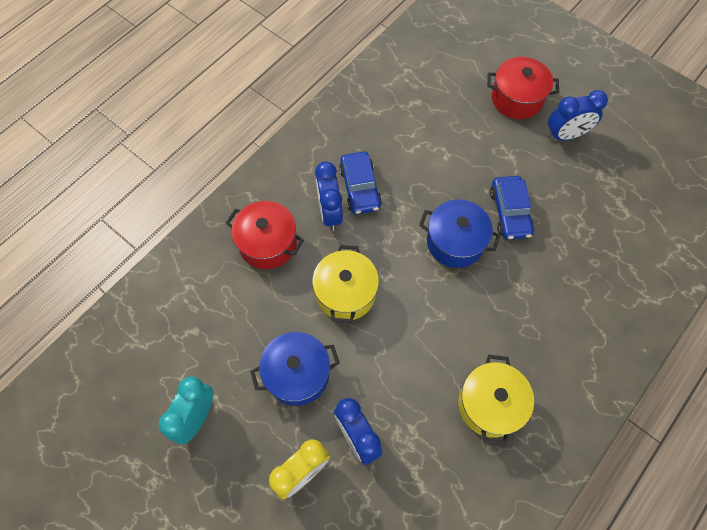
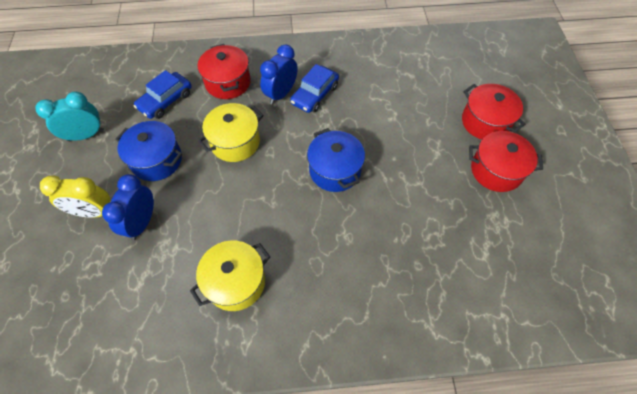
camera: 45 degrees right, 5 degrees down
(510, 212) = (394, 183): blue car -> blue car (166, 101)
(566, 135) = (496, 170): blue clock -> red pot

